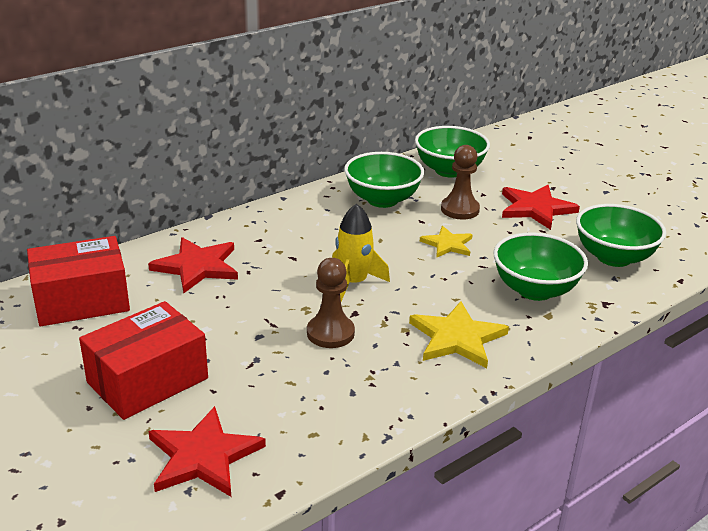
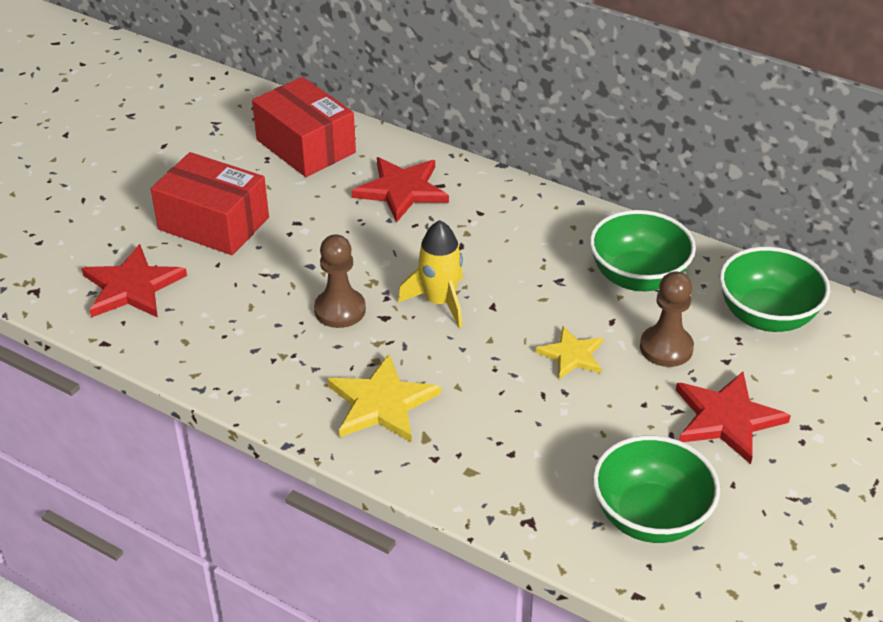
camera: 70 degrees right, 10 degrees up
(535, 290) = (518, 450): green bowl -> none

